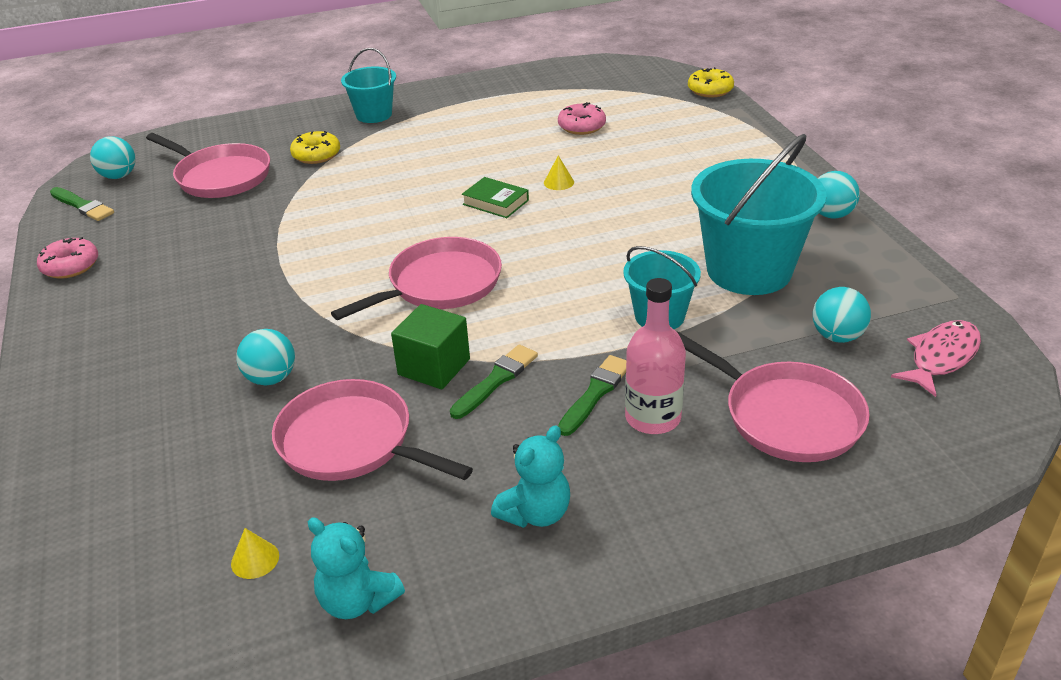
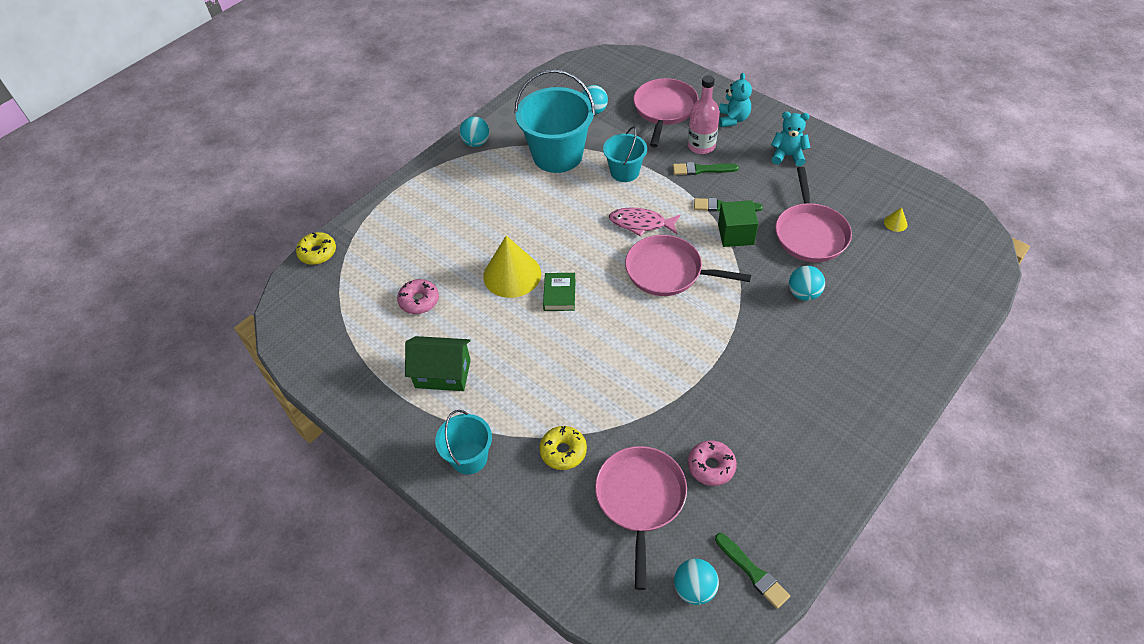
camera: 120 degrees left, 15 degrees up
(70, 266) = (817, 497): pink donut -> pink donut (711, 466)
(82, 206) = (753, 572): green brush -> green brush turned 135 degrees clockwise
(357, 600) = (877, 182): turquoise teddy bear -> turquoise teddy bear (733, 119)
(476, 121) = (443, 374): none -> green house
(558, 182) = (512, 274): yellow cone -> yellow cone, size x2.49
(941, 357) = (585, 79): pink fish -> pink fish (641, 223)

